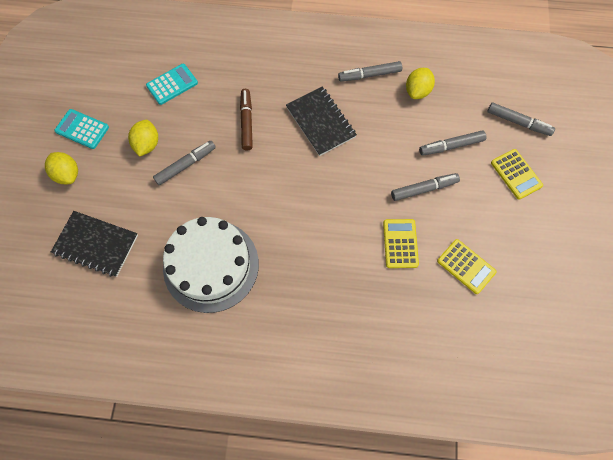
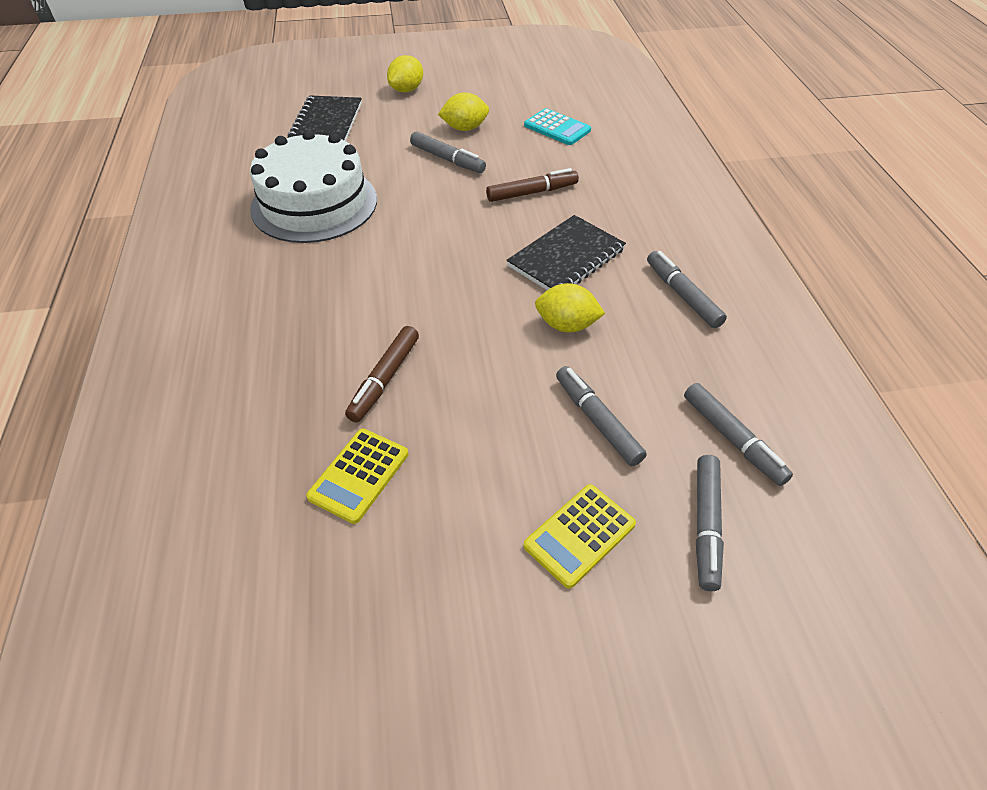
camera: 75 degrees right, 20 degrees down
(82, 129) = (466, 86): turquoise calculator -> none
(400, 243) = (384, 379): yellow calculator -> brown marker
(417, 91) = (687, 358): yellow lemon -> yellow lemon (566, 325)
(424, 189) = (494, 395): grey marker -> grey marker (732, 439)

